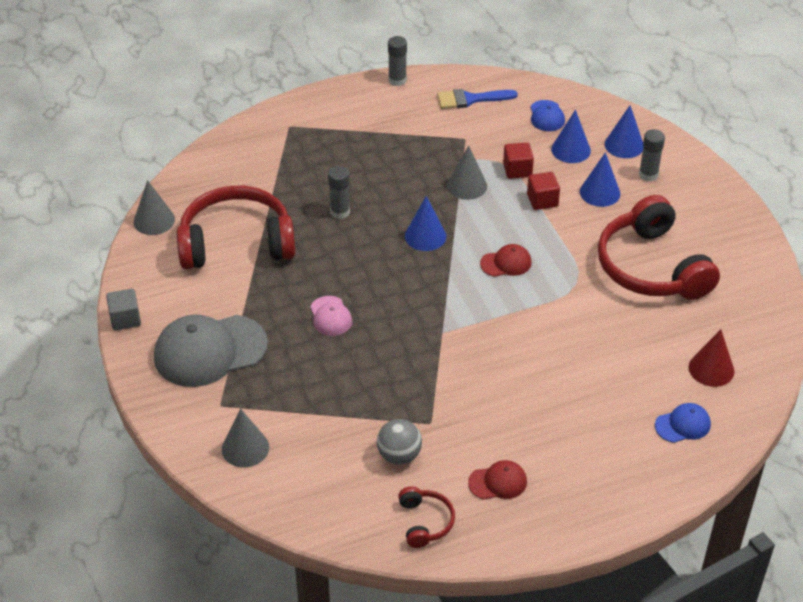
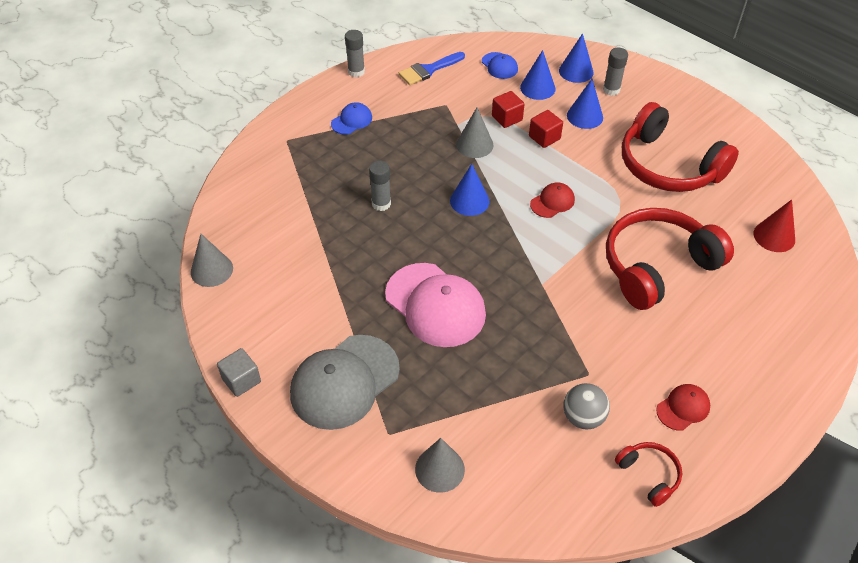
camera: 25 degrees left, 5 degrees up
(236, 243) = (304, 265): red headphones -> red headphones (657, 266)
(330, 316) = (435, 305): pink cap -> pink cap, size x2.09
(683, 425) = (788, 294): blue cap -> blue cap (352, 121)

